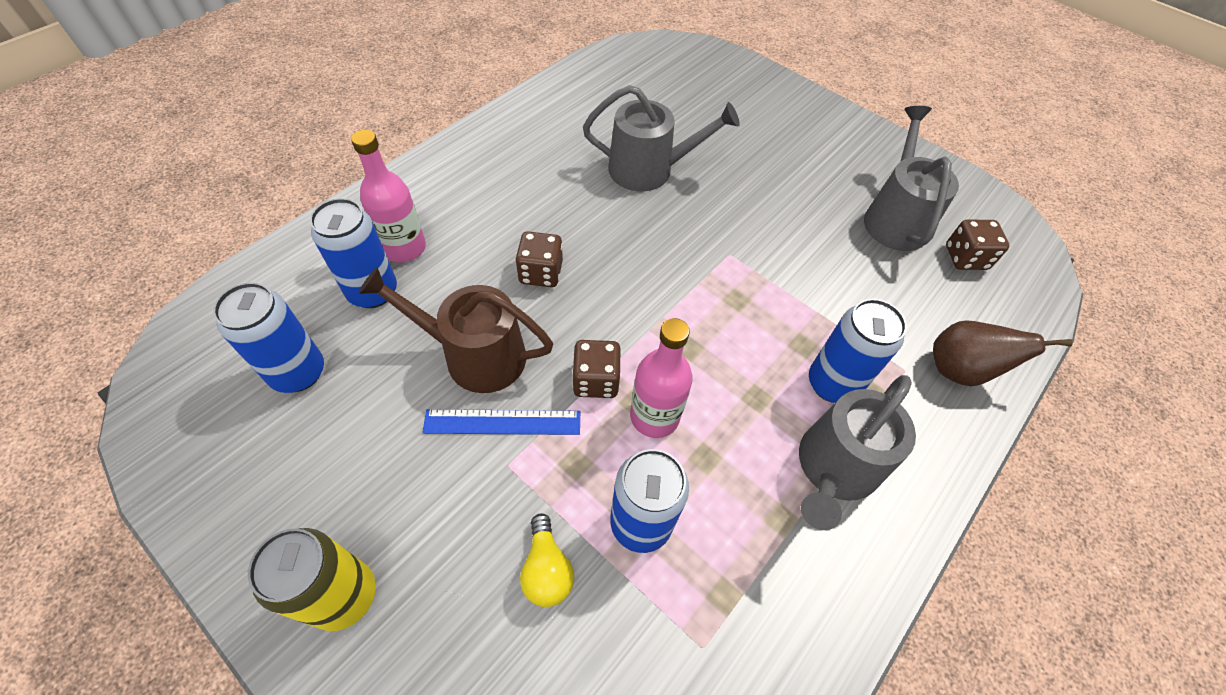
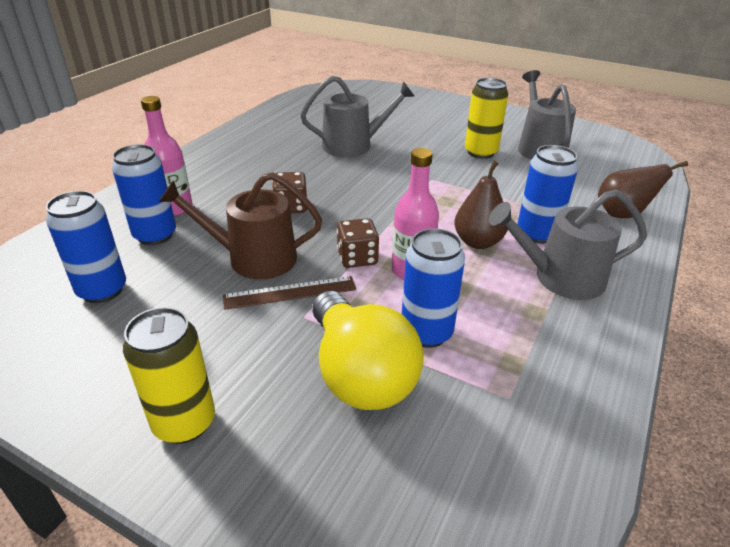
camera: 10 degrees left, 20 degrees down
(502, 422) = (290, 292): blue ruler -> brown ruler
(546, 569) = (360, 373): yellow light bulb -> yellow light bulb, size x2.12
(751, 383) = (478, 242): none -> brown pear
(811, 213) = (480, 152): none -> yellow can
(834, 469) = (561, 278): grey watering can -> grey watering can turned 60 degrees clockwise
(965, 258) = (597, 160): brown dice -> none

